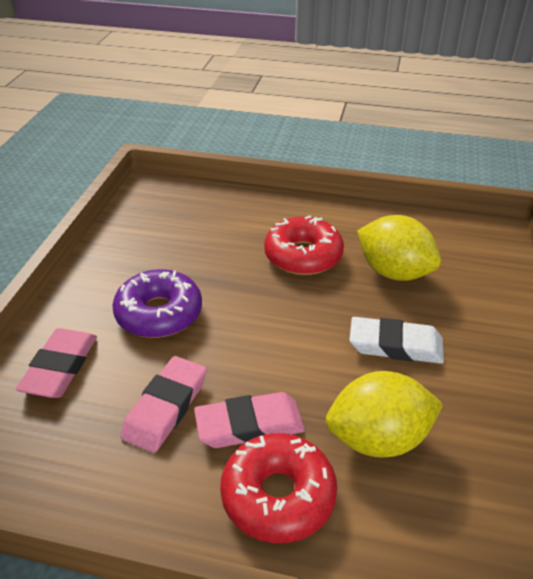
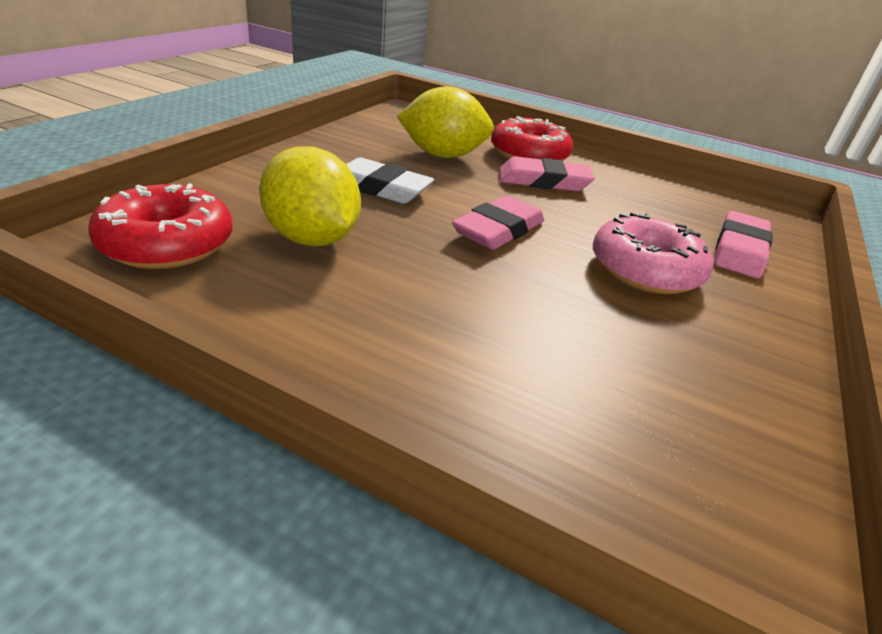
camera: 170 degrees left, 5 degrees down
(159, 313) = (645, 270): purple donut -> pink donut
(166, 407) = (618, 204): pink eraser -> pink eraser (498, 230)
(303, 256) = (427, 288): red donut -> red donut (167, 244)

